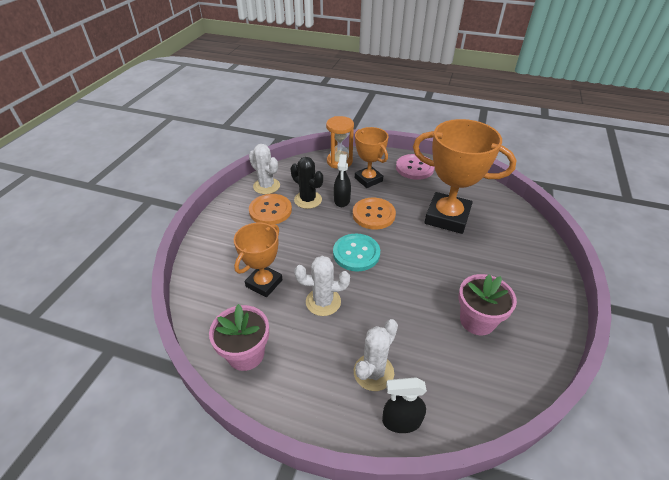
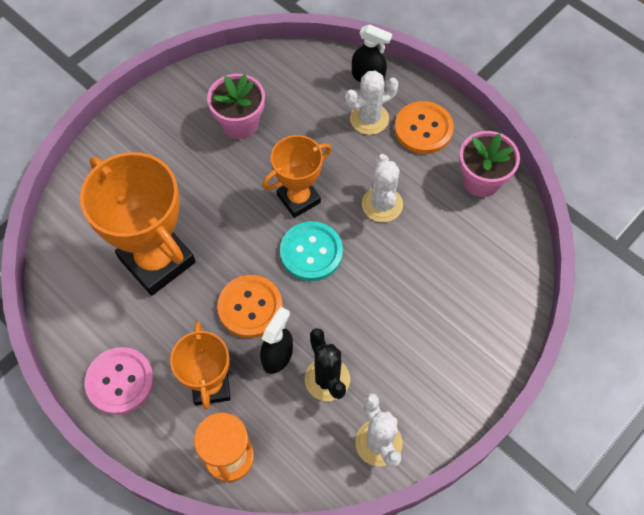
camera: 155 degrees left, 20 degrees up
(264, 283) = (439, 255): orange trophy -> orange trophy (298, 198)
(270, 210) = (391, 379): orange button -> orange button (423, 129)
(323, 302) = (382, 204): white cactus -> white cactus turned 60 degrees clockwise

